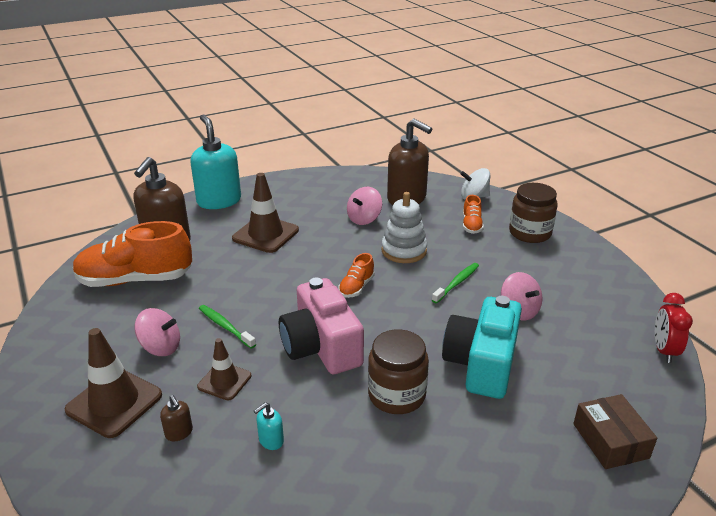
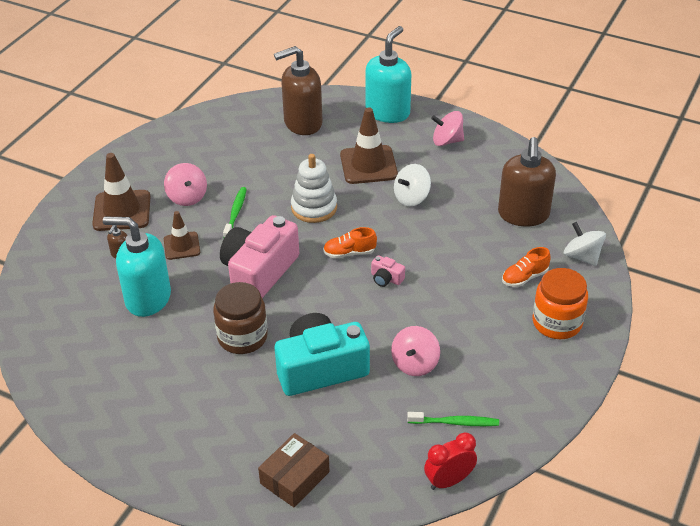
camera: 55 degrees right, 10 degrees up
(135, 280) = (243, 139): orange shoe -> none
(271, 441) = (147, 298): turquoise soap dispenser -> turquoise soap dispenser, size x2.48
(330, 232) = (411, 198): none -> white spinning top
(364, 219) = (456, 206): pink spinning top -> pink spinning top (447, 141)
(404, 251) = (432, 254): white stacking toy -> white stacking toy (314, 208)
(407, 283) = (386, 278): none -> pink camera
(456, 283) = (417, 308): green toothbrush -> green toothbrush (455, 422)
(530, 233) = (557, 322): brown jar -> orange jar

